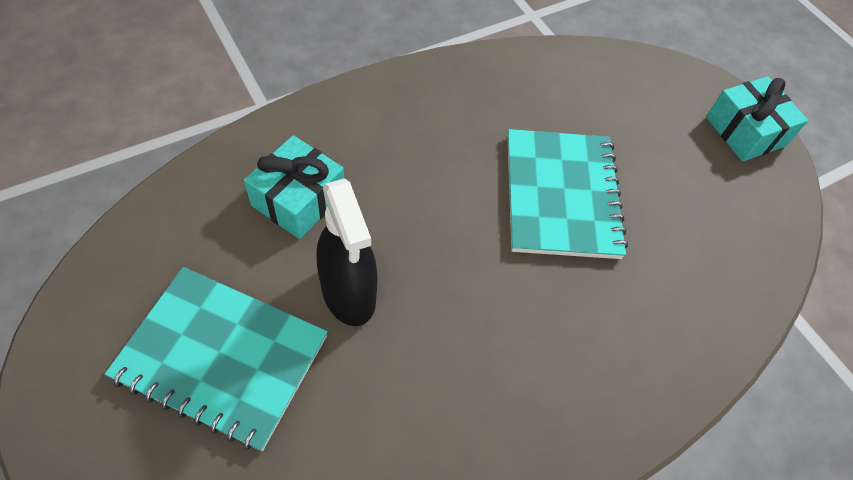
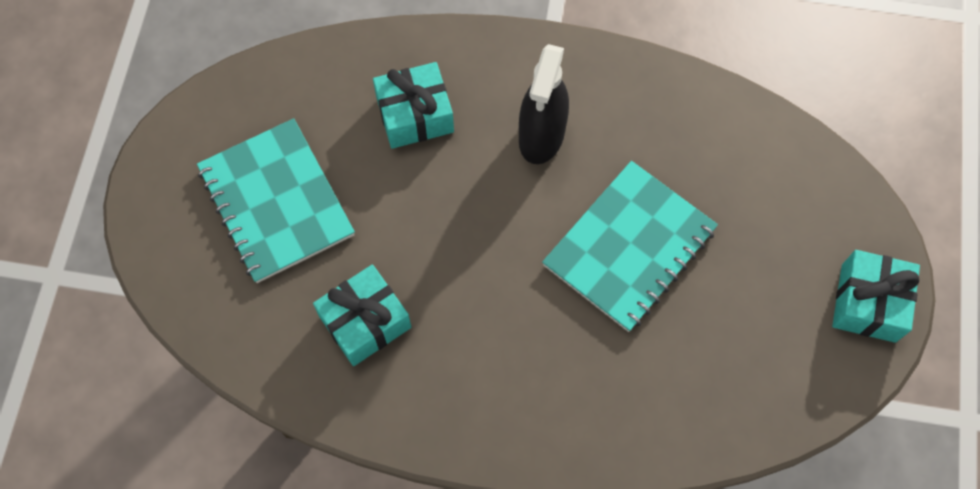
camera: 45 degrees right, 10 degrees up
(348, 293) = (394, 214): black spray bottle -> black spray bottle (541, 136)
(402, 409) = (365, 322): none -> turquoise gift

